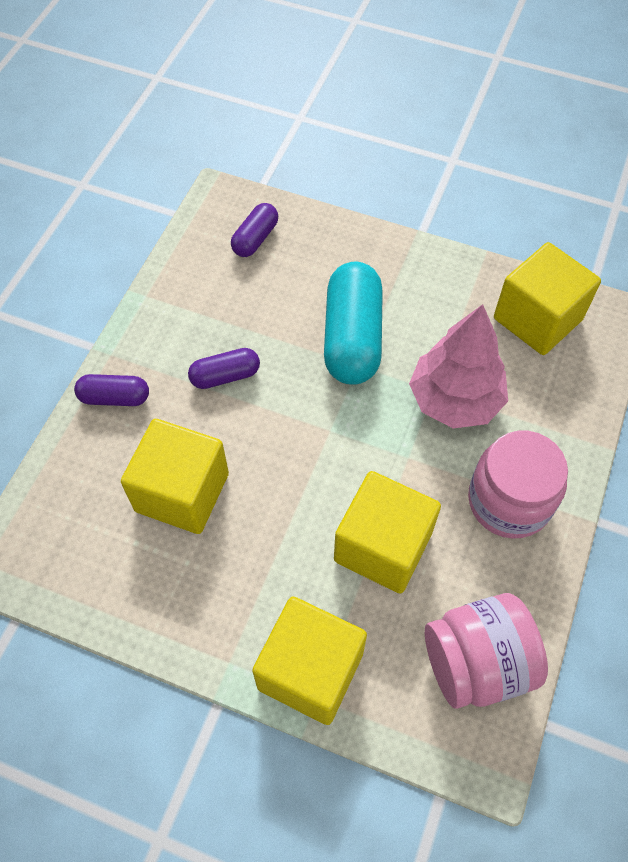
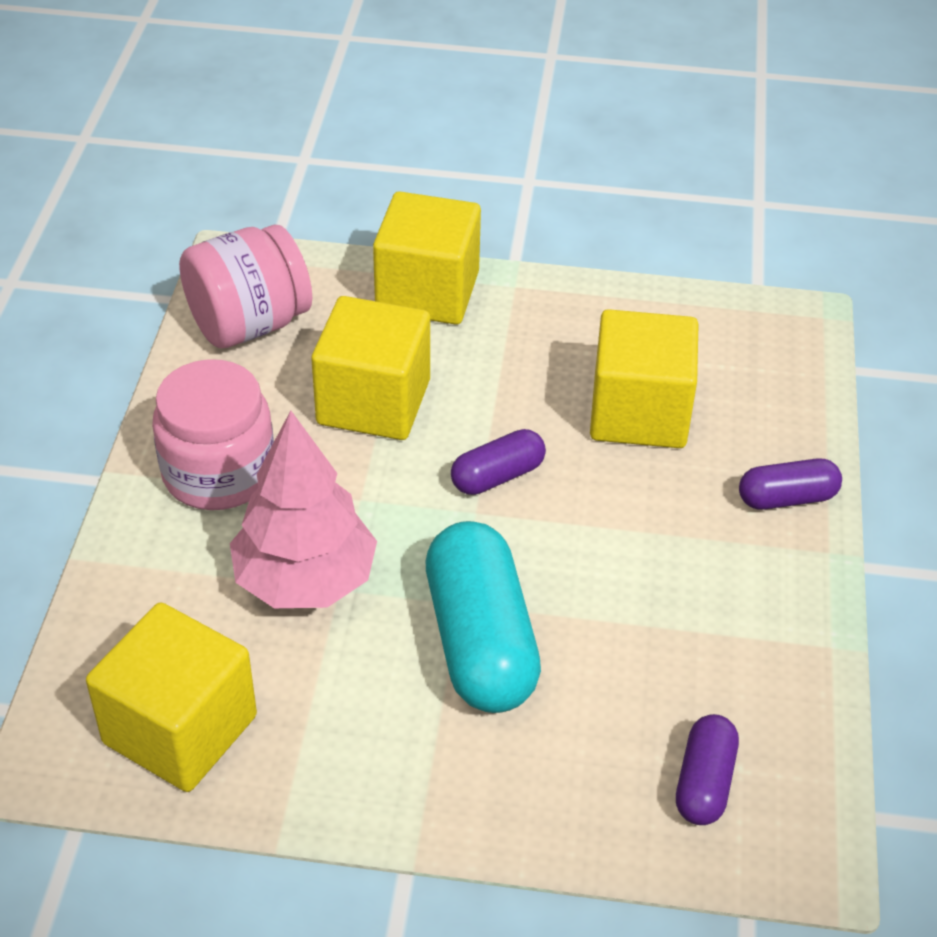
camera: 165 degrees right, 15 degrees down
(225, 376) = (649, 552): purple capsule -> purple capsule (497, 476)

